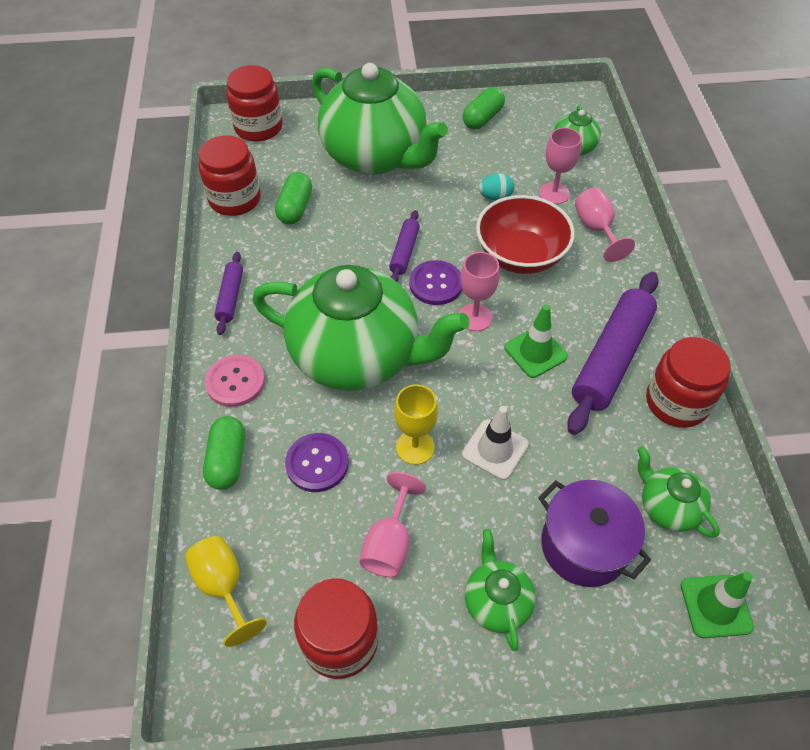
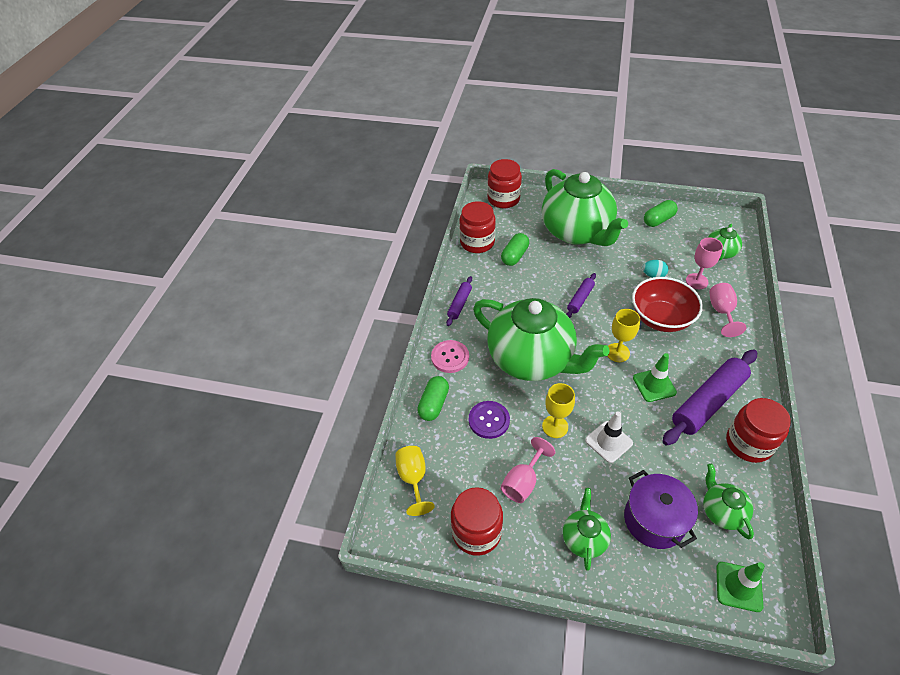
camera: 20 degrees right, 5 degrees down
(436, 284) = (596, 325): purple button -> none
(475, 317) = (617, 352): pink goblet -> yellow goblet

